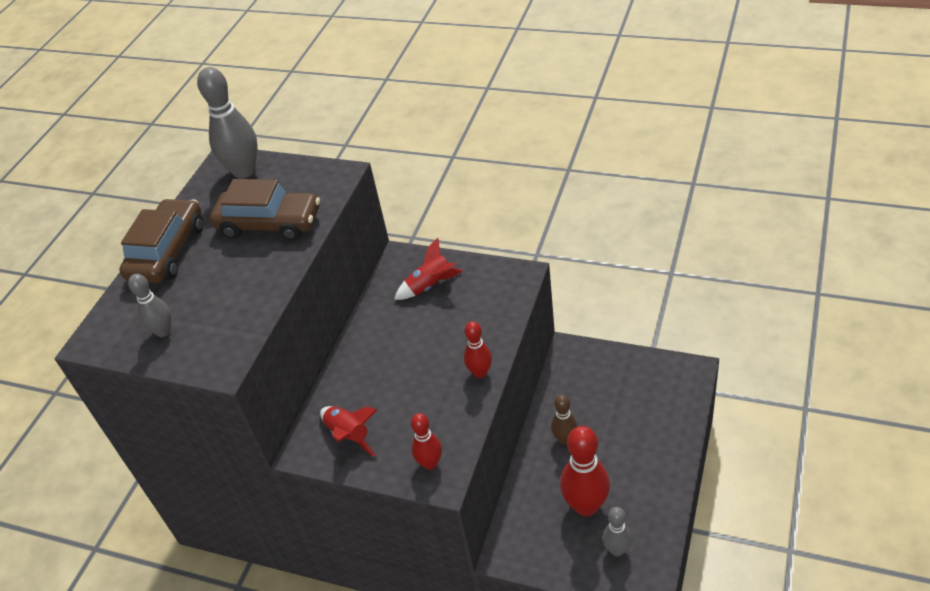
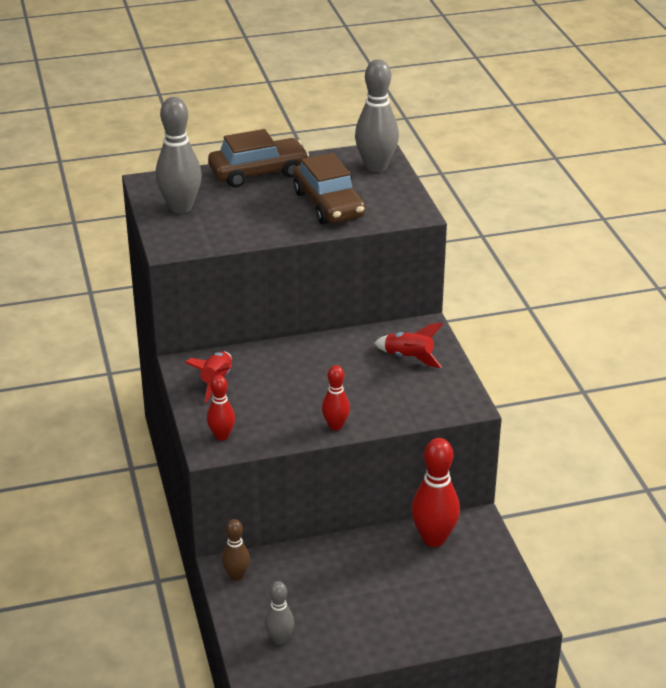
camera: 50 degrees right, 10 degrees down
(163, 331) = (180, 207): grey bowling pin -> grey bowling pin, size x1.76
(565, 439) = (372, 559): brown bowling pin -> brown bowling pin (236, 576)
(586, 506) = (310, 601): red bowling pin -> red bowling pin (434, 538)

